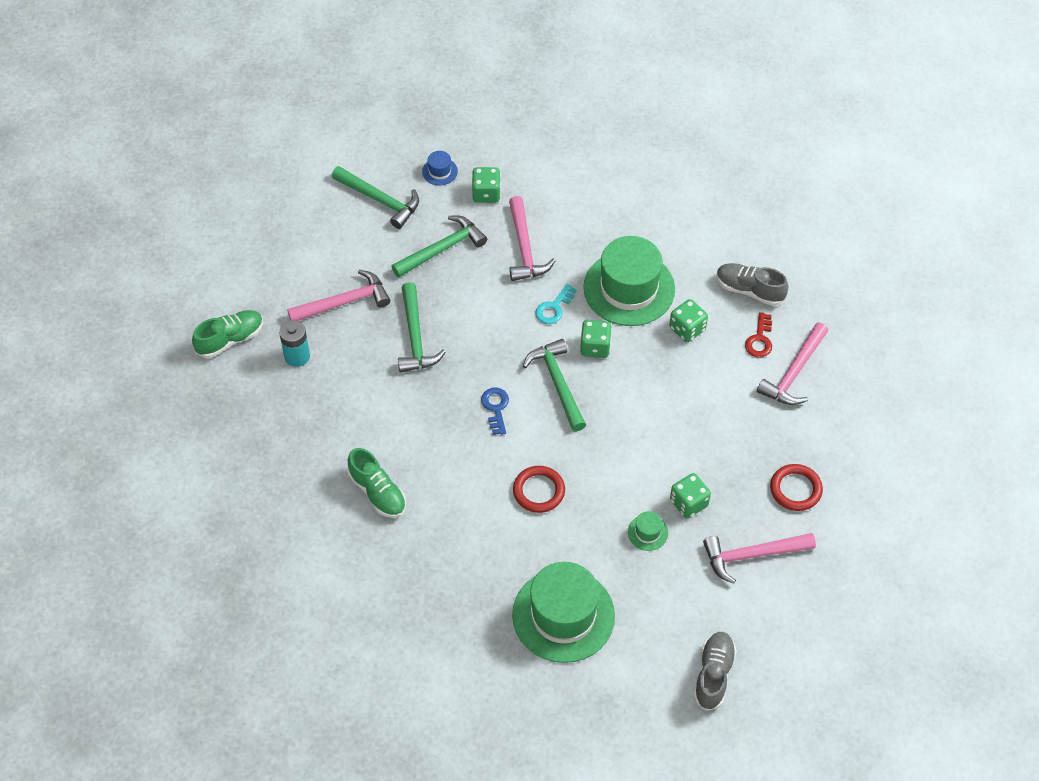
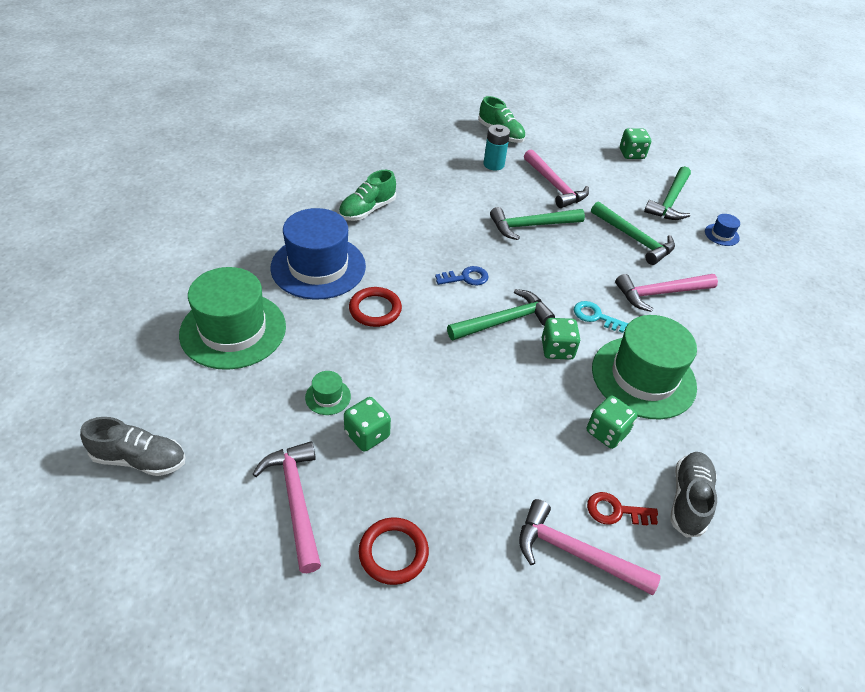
camera: 80 degrees right, 10 degrees down
(473, 541) = (318, 267): none -> blue hat
(486, 193) = (712, 265): green dice -> green dice (631, 154)

